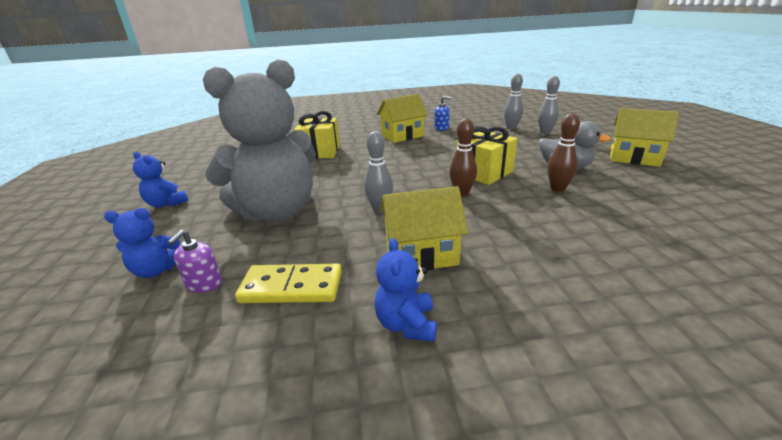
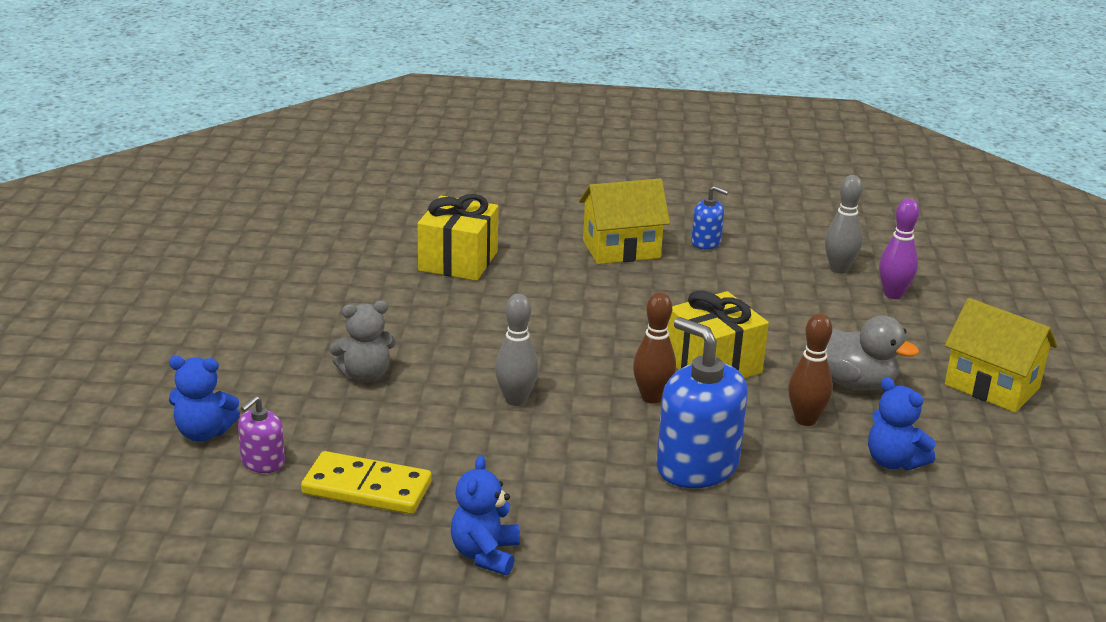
camera: 10 degrees right, 0 degrees up
(166, 204) = (203, 326): blue teddy bear -> blue teddy bear (893, 461)
(277, 212) = (365, 375): grey teddy bear -> grey teddy bear, size x0.42
(421, 255) = (541, 480): yellow house -> none
(518, 225) = (697, 466): none -> blue soap dispenser
(545, 132) = (893, 294): grey bowling pin -> purple bowling pin

